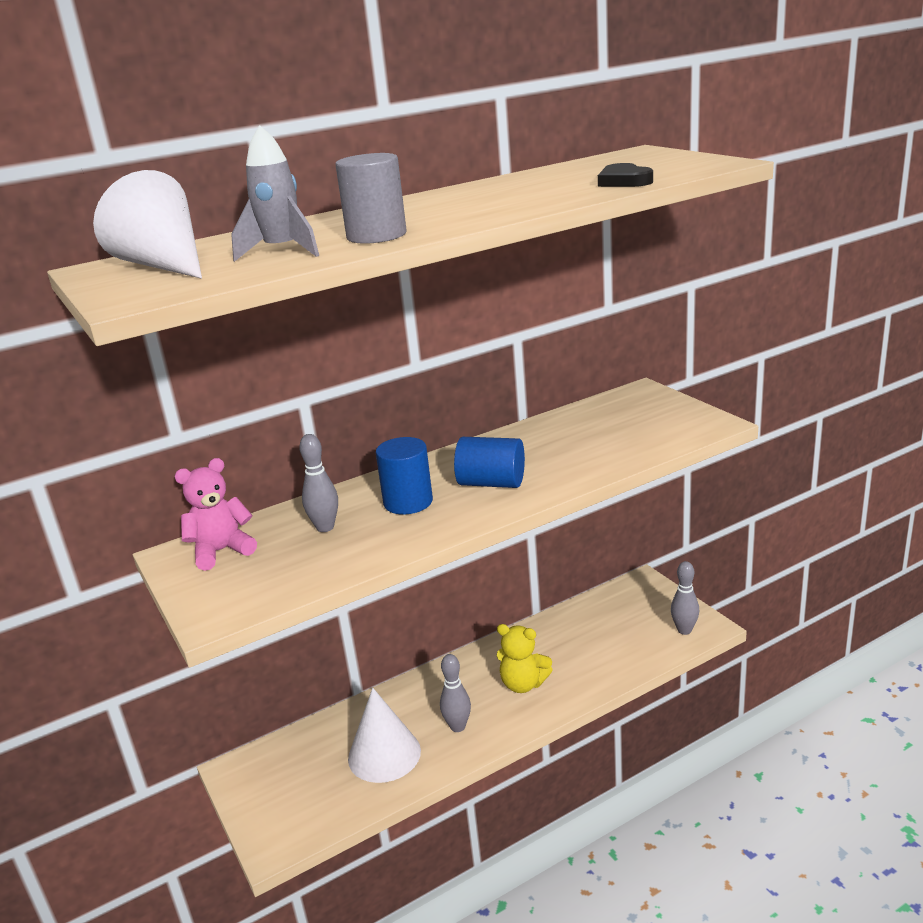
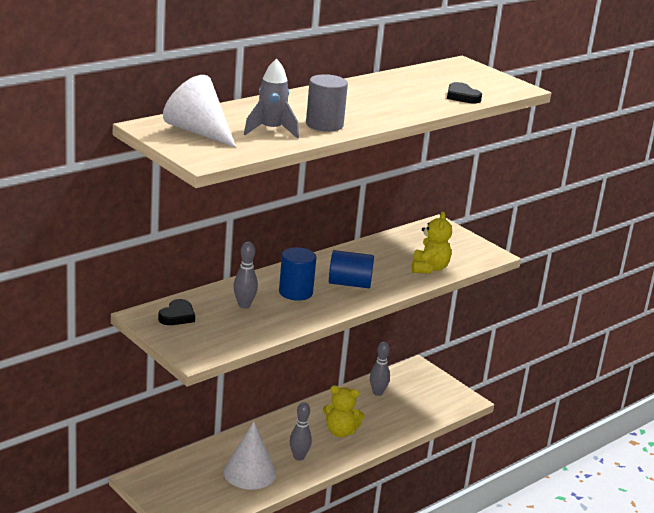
camera: 15 degrees left, 0 degrees up
(221, 551) = (177, 316): pink teddy bear -> black heart
(616, 451) = (429, 268): none -> yellow teddy bear
(684, 630) = (451, 401): grey bowling pin -> grey bowling pin (377, 393)

